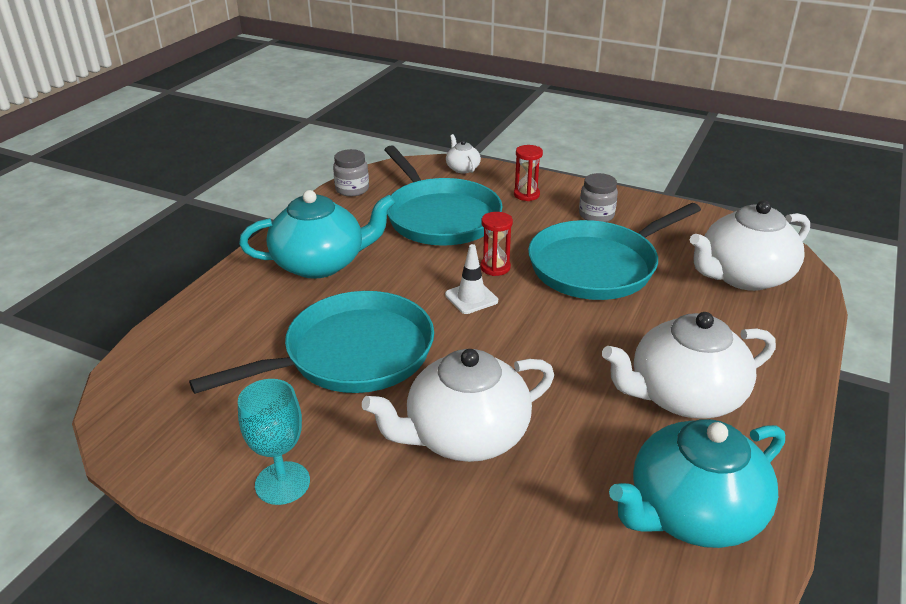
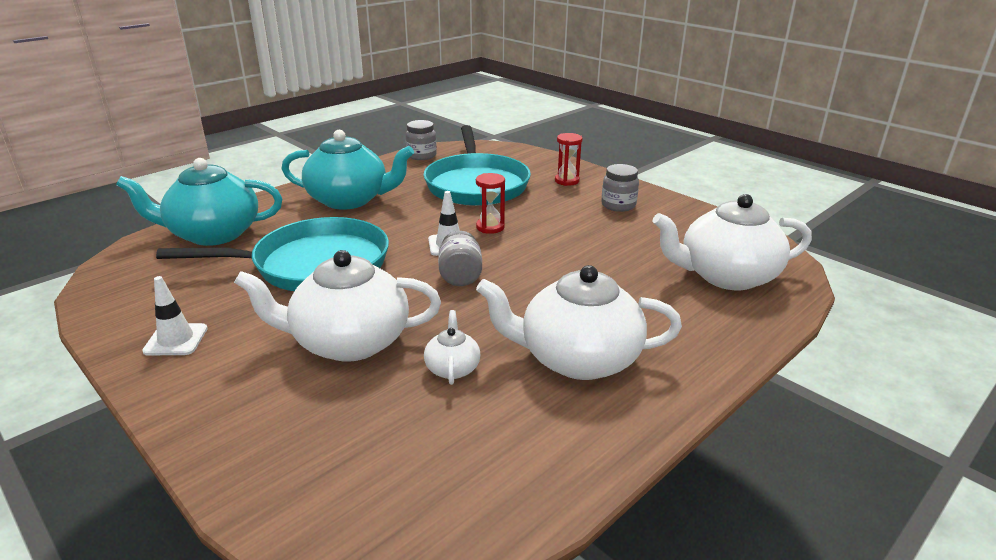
camera: 20 degrees right, 5 degrees down
(282, 483) = (176, 340): turquoise goblet -> white traffic cone
(462, 168) = (527, 154): white teapot -> white teapot (452, 368)
(511, 332) = (460, 276): none -> grey jar
(597, 266) = (584, 242): turquoise pan -> none
(692, 513) = (499, 455): turquoise teapot -> turquoise teapot (213, 234)

